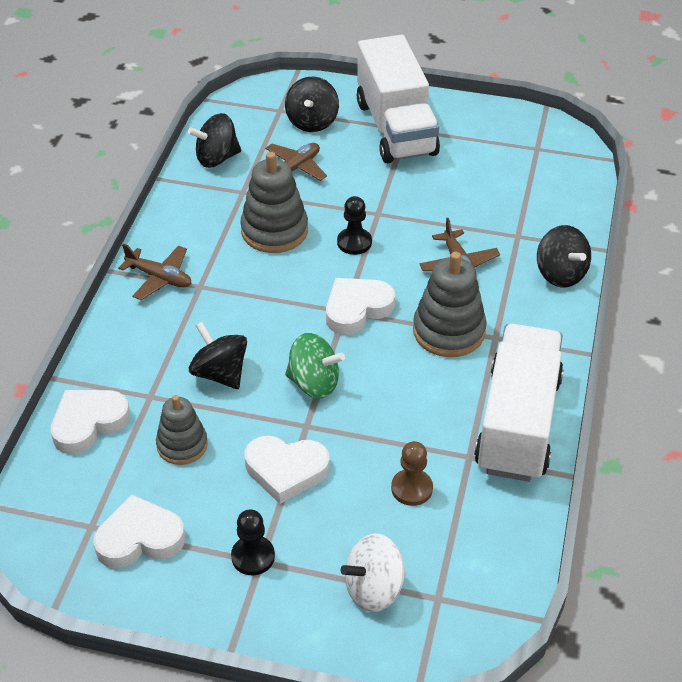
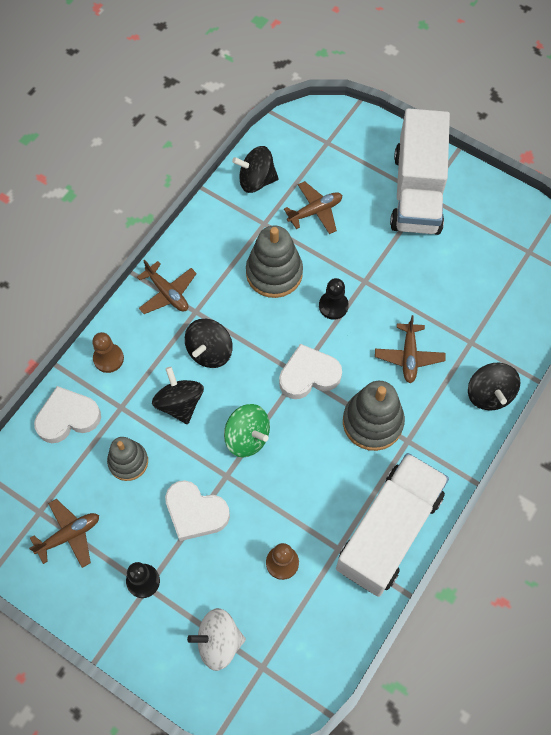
camera: 20 degrees right, 20 degrees up
(115, 355) = (108, 358): none -> brown pawn
(139, 538) = (69, 535): white heart -> brown plane
(312, 122) = (349, 164): black spinning top -> black spinning top (210, 351)

